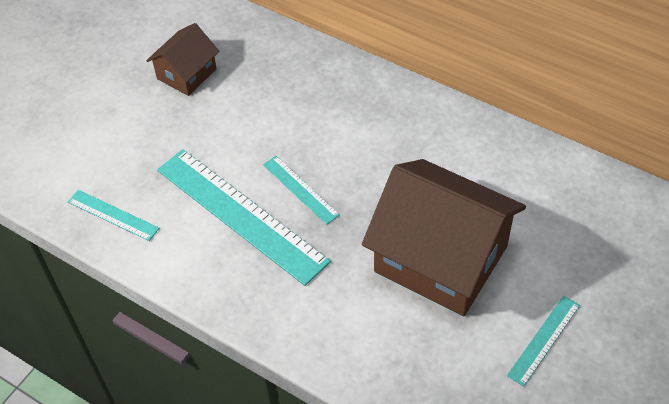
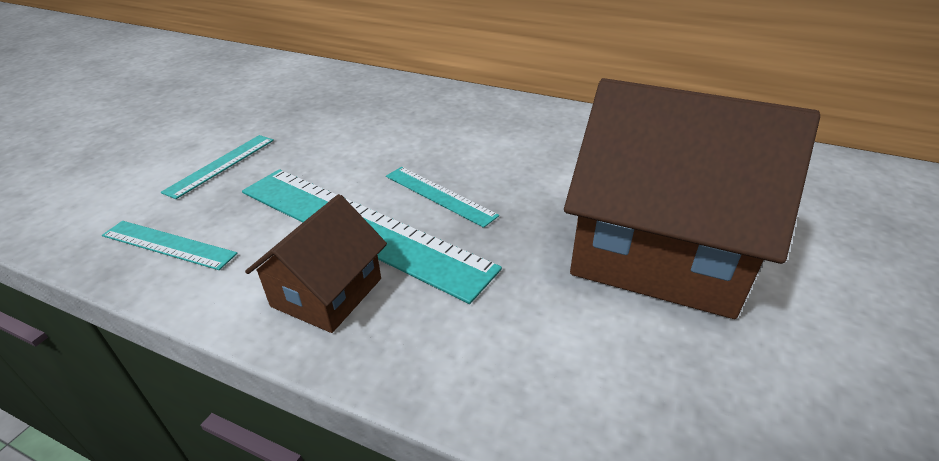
camera: 10 degrees left, 15 degrees down
(186, 74) = (289, 112): brown house -> brown house (327, 292)
(544, 340) = (881, 340): turquoise ruler -> turquoise ruler (221, 165)

